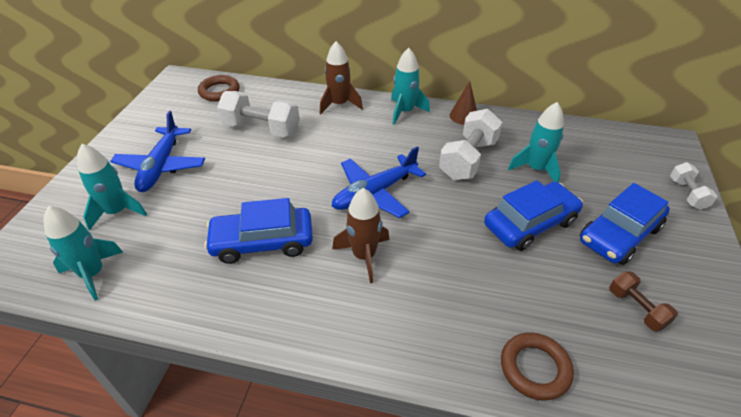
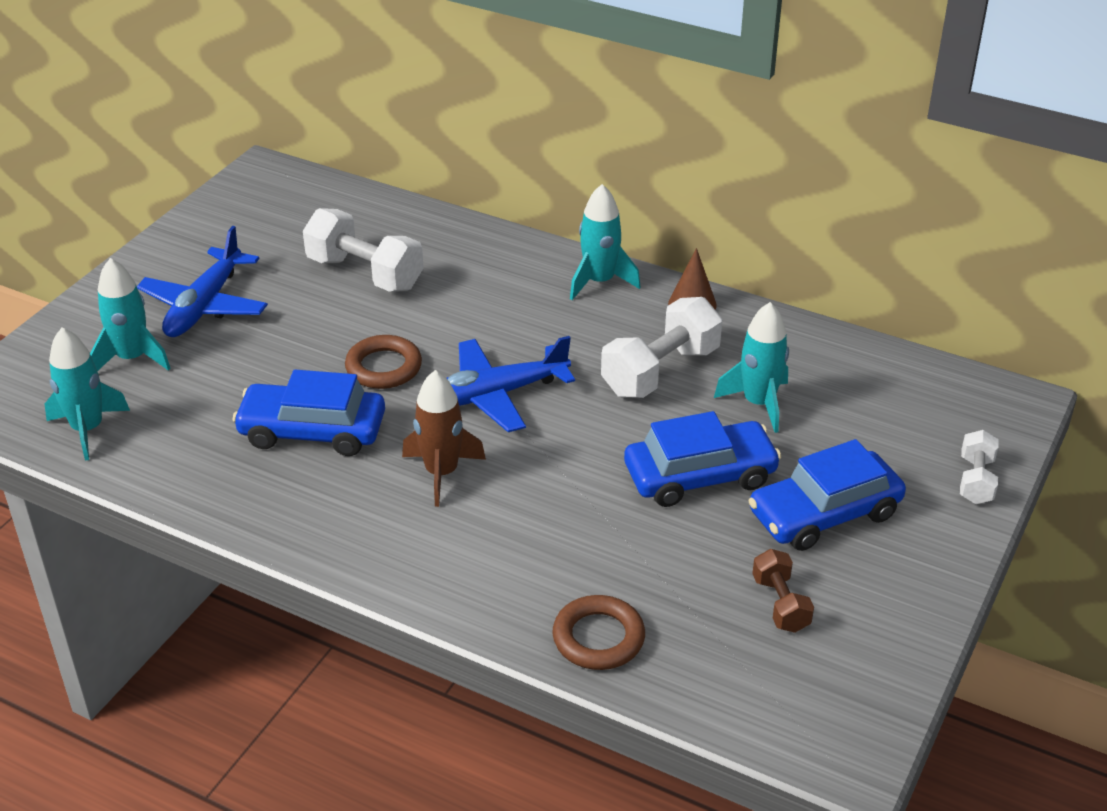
camera: 15 degrees right, 5 degrees down
(219, 91) = (320, 203): brown ring -> brown ring (383, 367)
(339, 104) = (500, 253): brown rocket -> none

